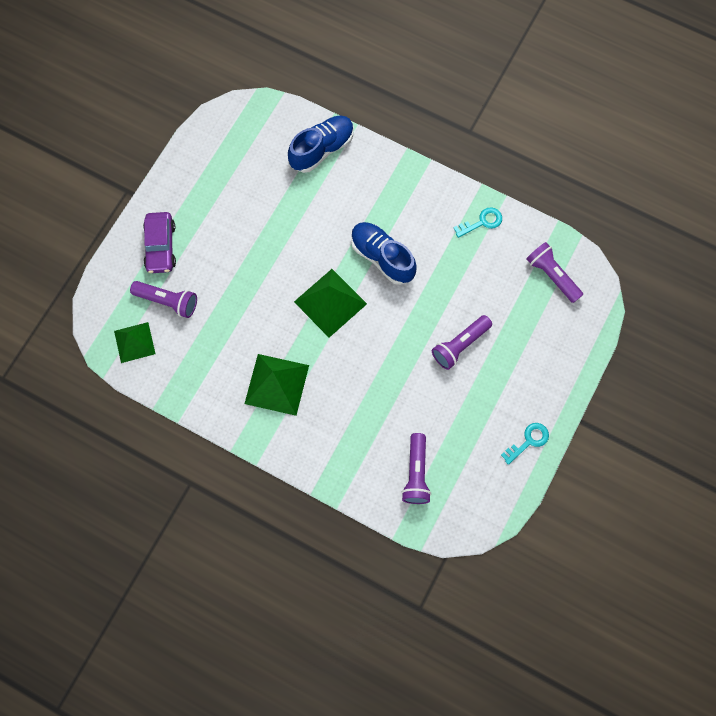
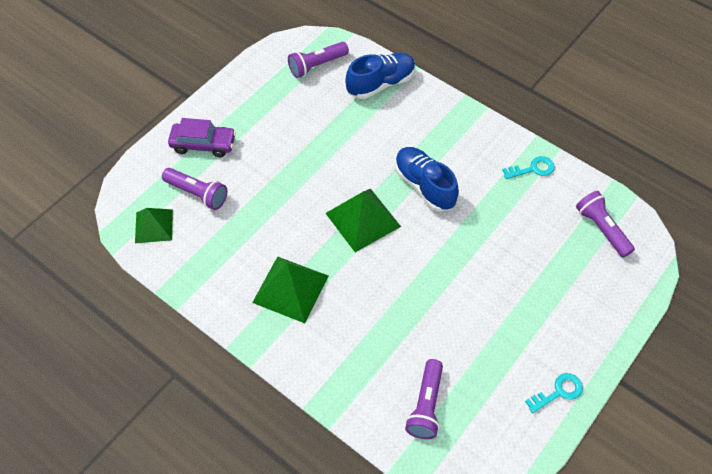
camera: 10 degrees right, 15 degrees down
(161, 246) = (203, 144): purple car -> purple car turned 90 degrees counterclockwise
(460, 345) = (494, 281): purple flashlight -> purple flashlight (317, 66)

